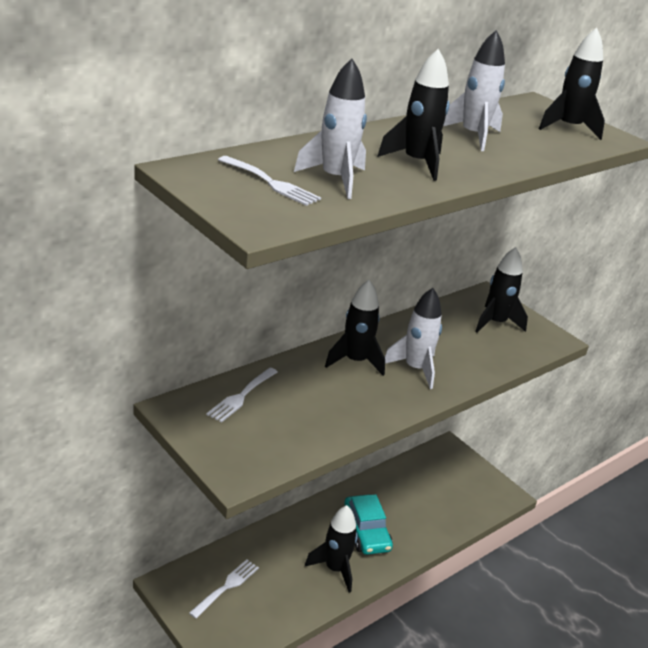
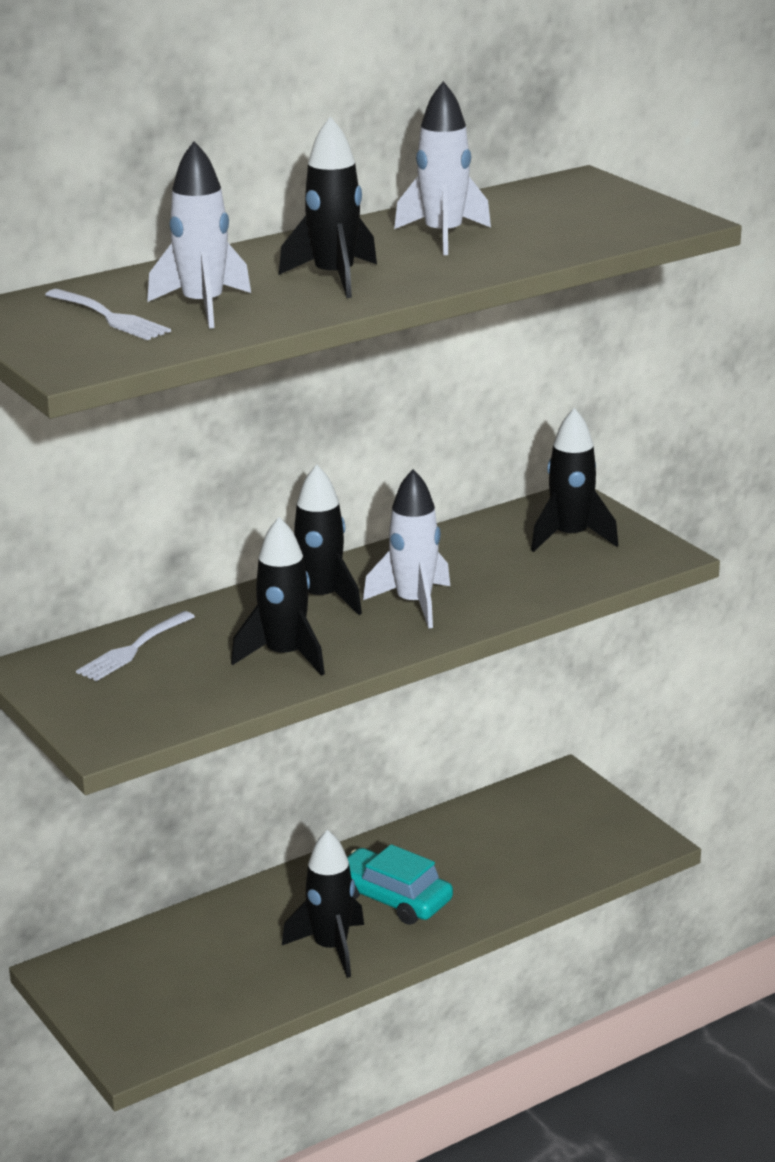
camera: 10 degrees right, 5 degrees down
(226, 587) = (152, 973): white fork -> none
(366, 532) = (392, 898): turquoise car -> turquoise car turned 135 degrees clockwise
(568, 128) = (608, 213): black rocket -> black rocket (284, 656)

